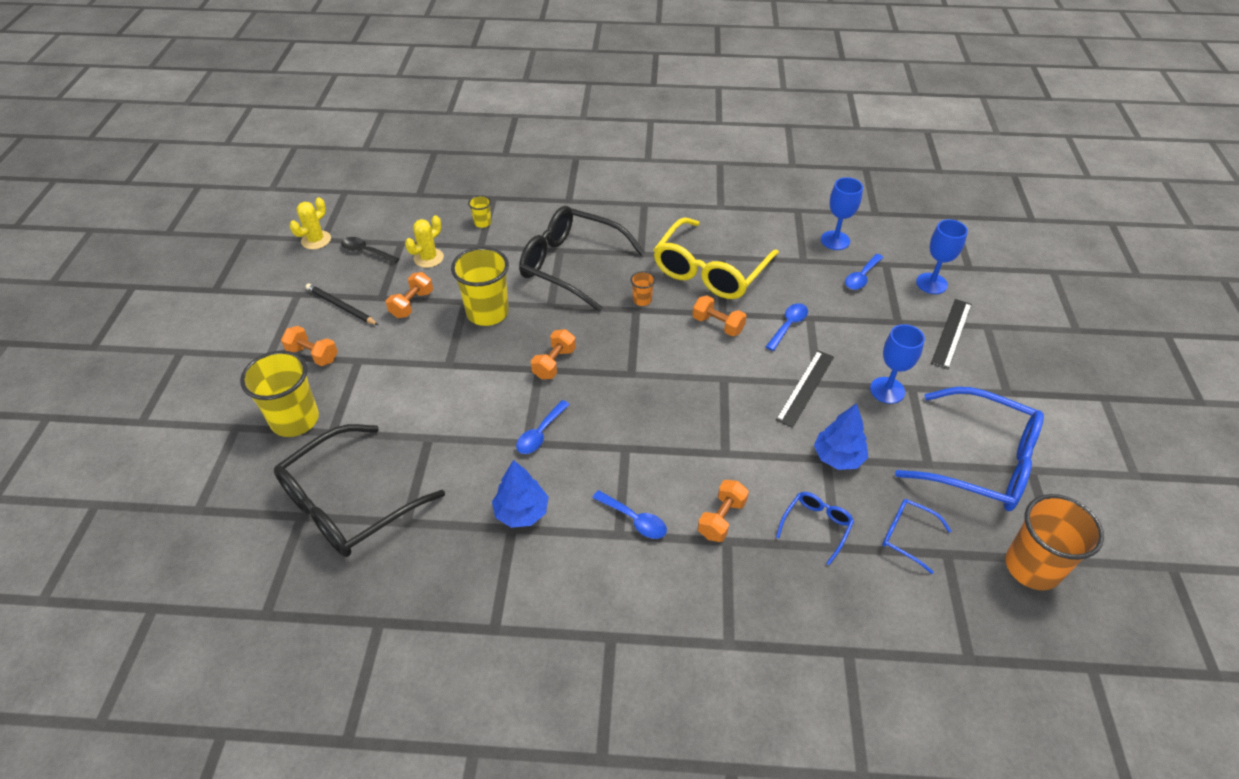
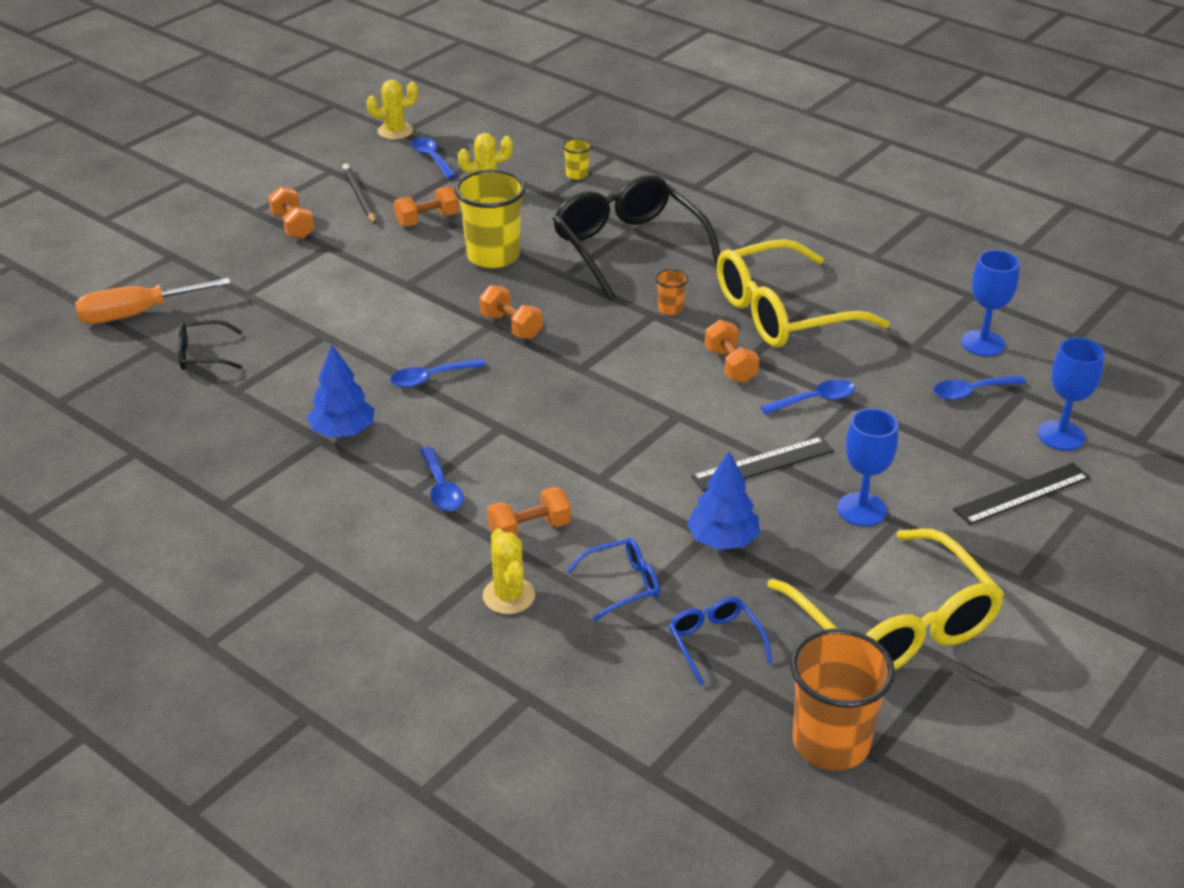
camera: 35 degrees right, 10 degrees down
(256, 495) = (137, 314): none -> orange screwdriver
(295, 420) = (225, 271): yellow cup -> none
(349, 503) = (203, 354): black glasses -> black glasses, size x0.45
(366, 252) = (431, 158): black spoon -> blue spoon
(554, 363) = (511, 326): orange dumbbell -> orange dumbbell turned 75 degrees clockwise
(760, 579) = (509, 596): none -> yellow cactus
(980, 461) = (894, 624): blue glasses -> yellow glasses

